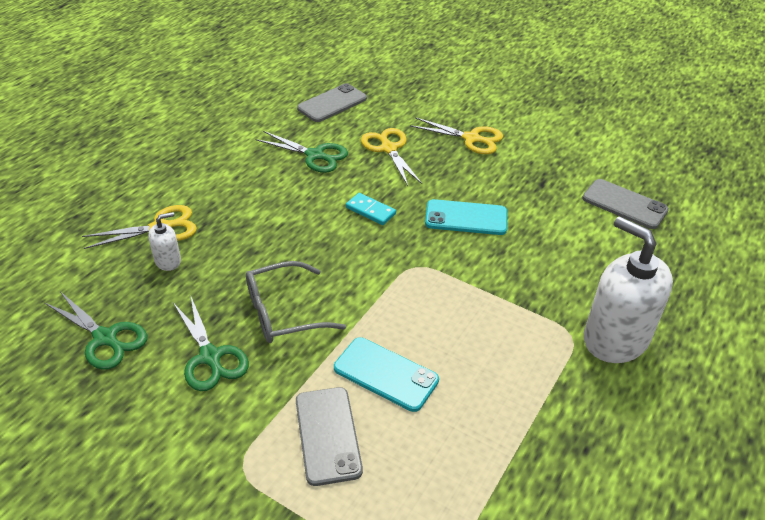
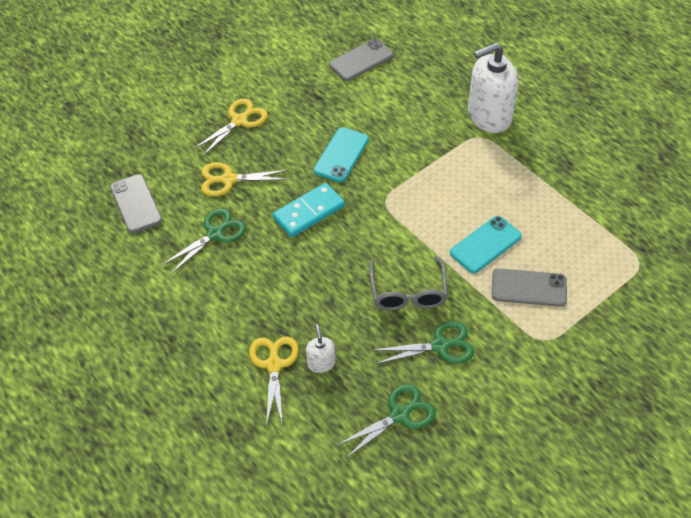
camera: 70 degrees left, 10 degrees up
(370, 211) = (309, 212): turquoise domino -> turquoise domino, size x1.65

